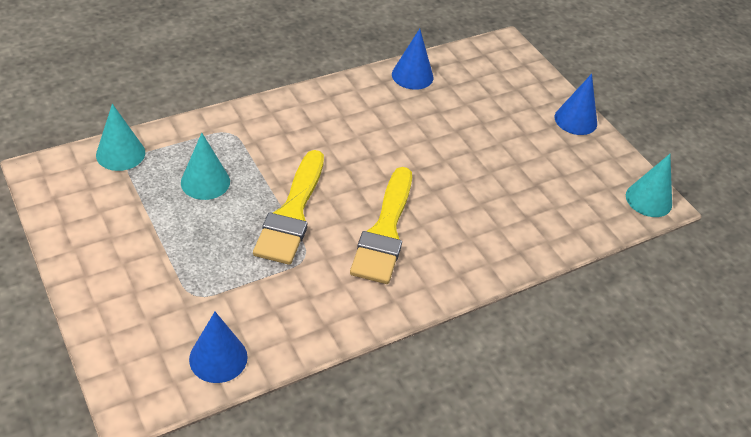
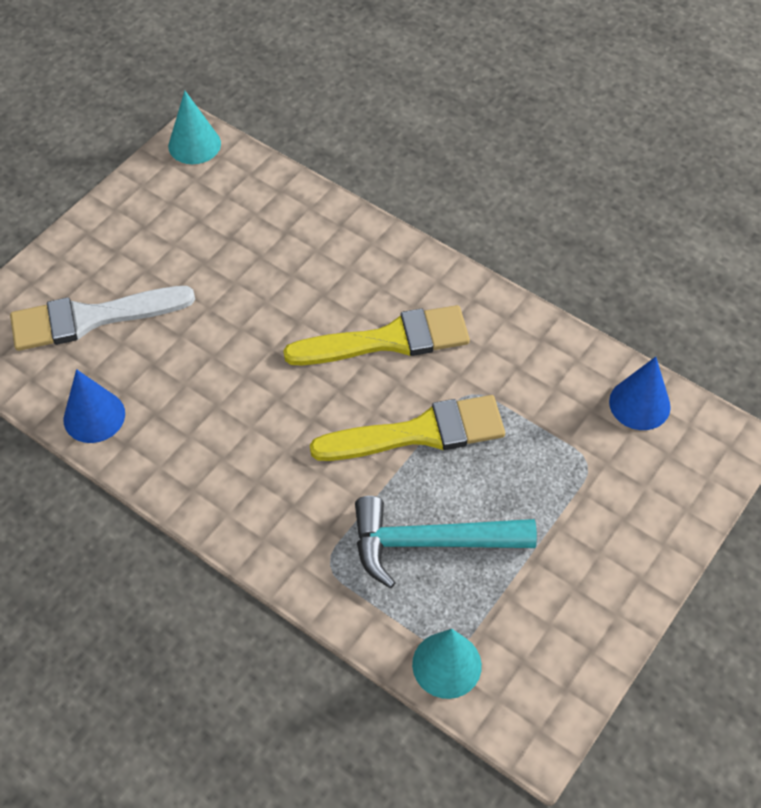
camera: 110 degrees left, 10 degrees up
(205, 182) = (430, 542): turquoise cone -> turquoise hammer
(494, 97) = (92, 318): none -> white brush
(575, 120) = (92, 231): blue cone -> none

